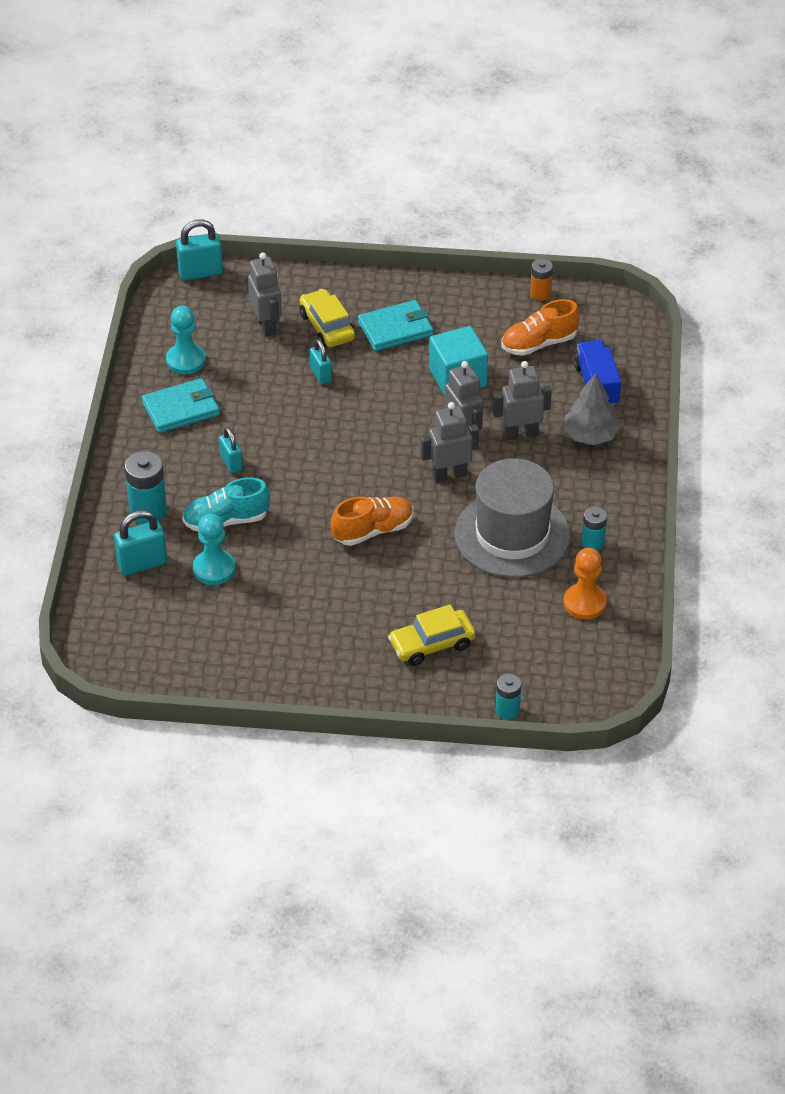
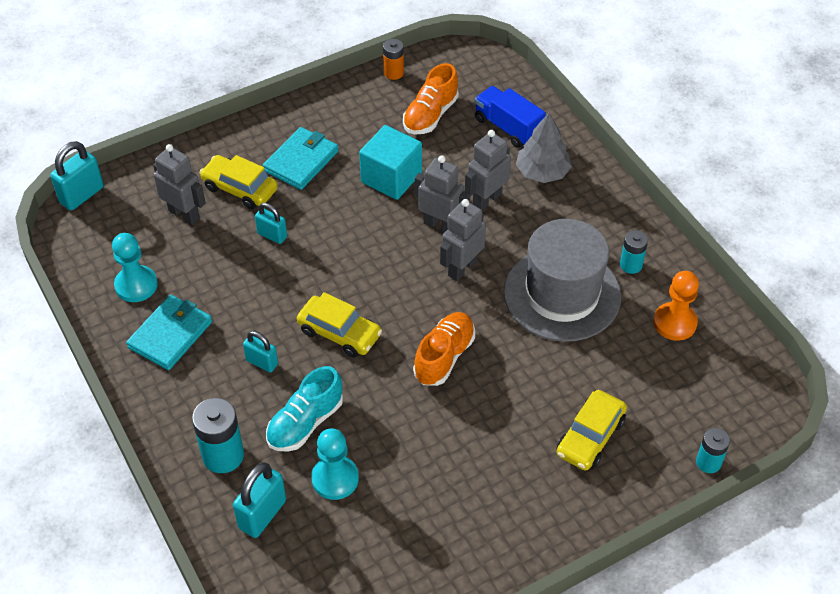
camera: 35 degrees left, 5 degrees up
(308, 472) = (339, 333): none -> yellow car

